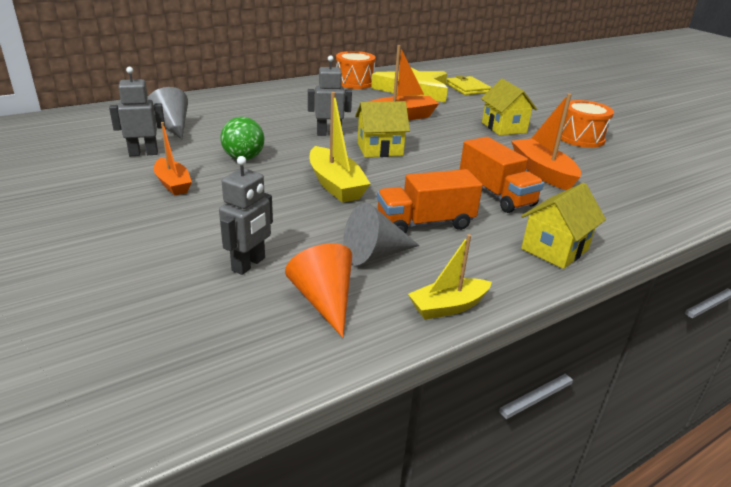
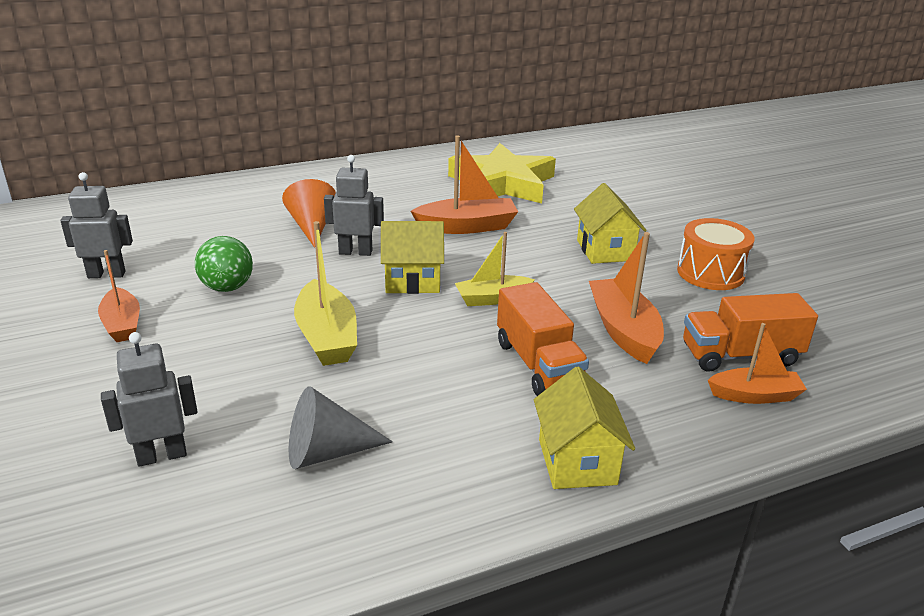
camera: 10 degrees right, 0 degrees up
(172, 126) = (159, 233): grey cone -> none
(249, 264) = (162, 455): grey robot -> grey robot turned 150 degrees counterclockwise
(324, 300) = (230, 518): orange cone -> orange cone (312, 226)
(354, 82) = (429, 166): orange drum -> none
(425, 223) = (417, 407): orange truck -> orange truck (740, 355)
(448, 307) = (385, 543): yellow boat -> yellow boat (492, 298)
(467, 88) = (585, 179): yellow wallet -> none
(554, 249) = (577, 462): yellow house -> yellow house turned 60 degrees counterclockwise
(648, 205) = (754, 395): none -> orange boat

